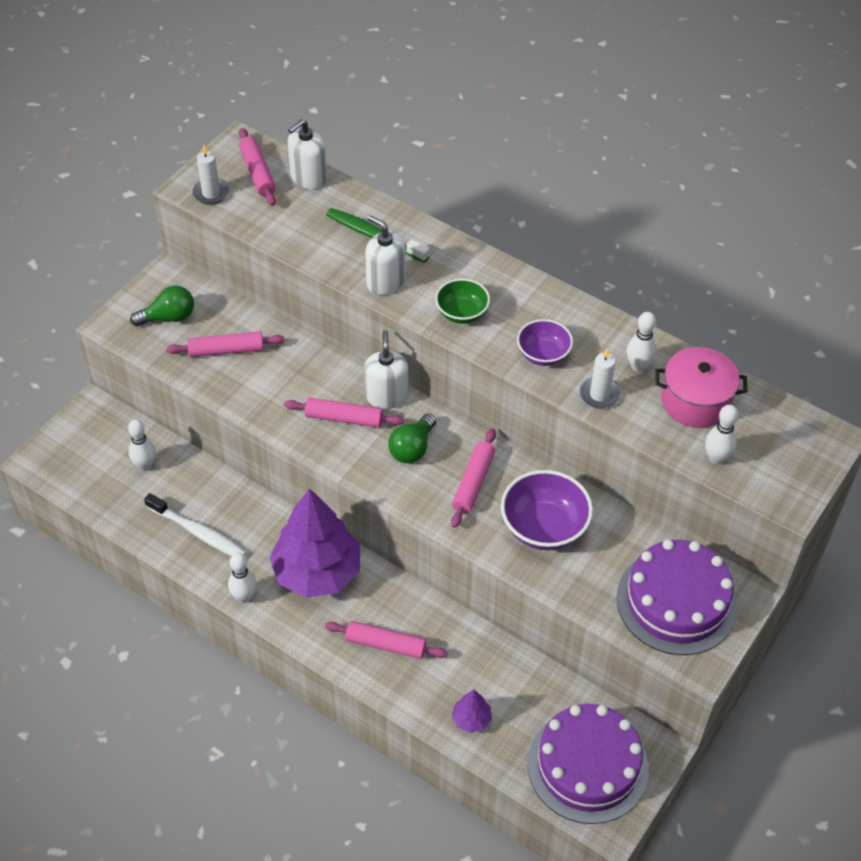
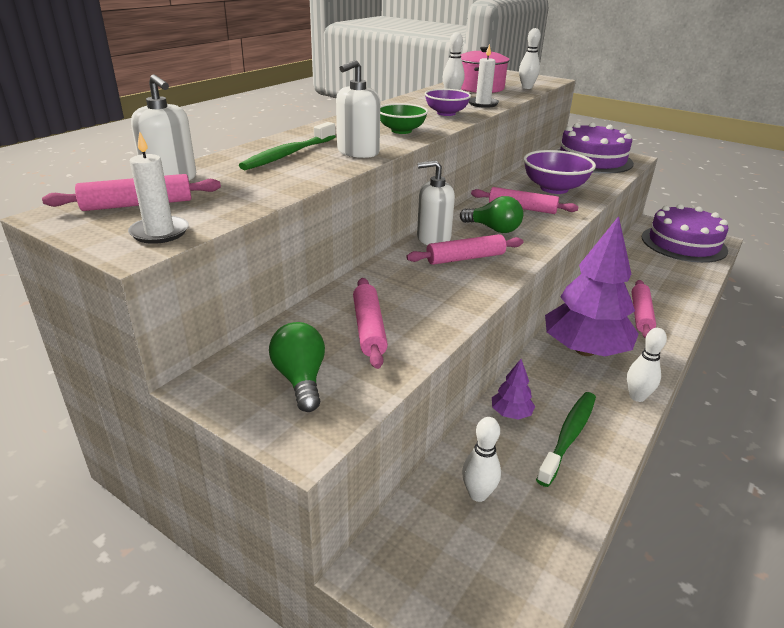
camera: 90 degrees left, 20 degrees down
(197, 532) = (568, 436): white toothbrush -> green toothbrush
(344, 418) = (465, 258): pink rolling pin -> pink rolling pin turned 60 degrees clockwise
(471, 719) = (681, 280): purple tree -> purple tree (511, 414)

